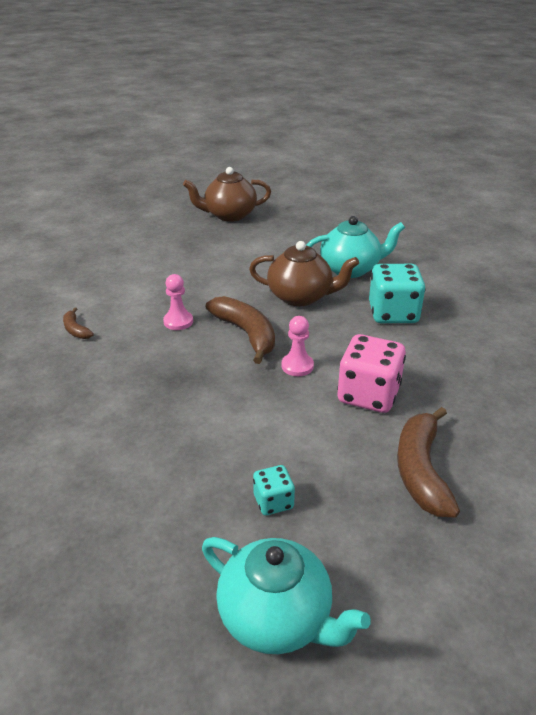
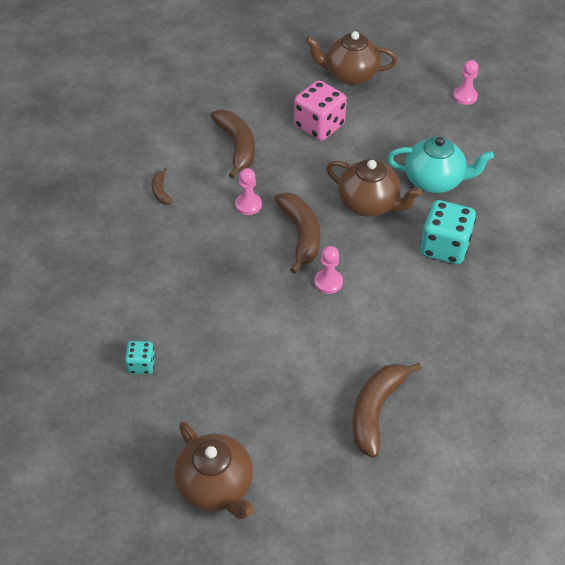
camera: 20 degrees right, 15 degrees up
(144, 280) = (237, 146): none -> brown banana
(273, 502) = (252, 401): turquoise dice -> turquoise dice (142, 364)
(277, 618) = (216, 486): turquoise teapot -> brown teapot
(339, 212) = (465, 96): none -> pink pawn
(368, 395) = (373, 329): pink dice -> pink dice (319, 126)

